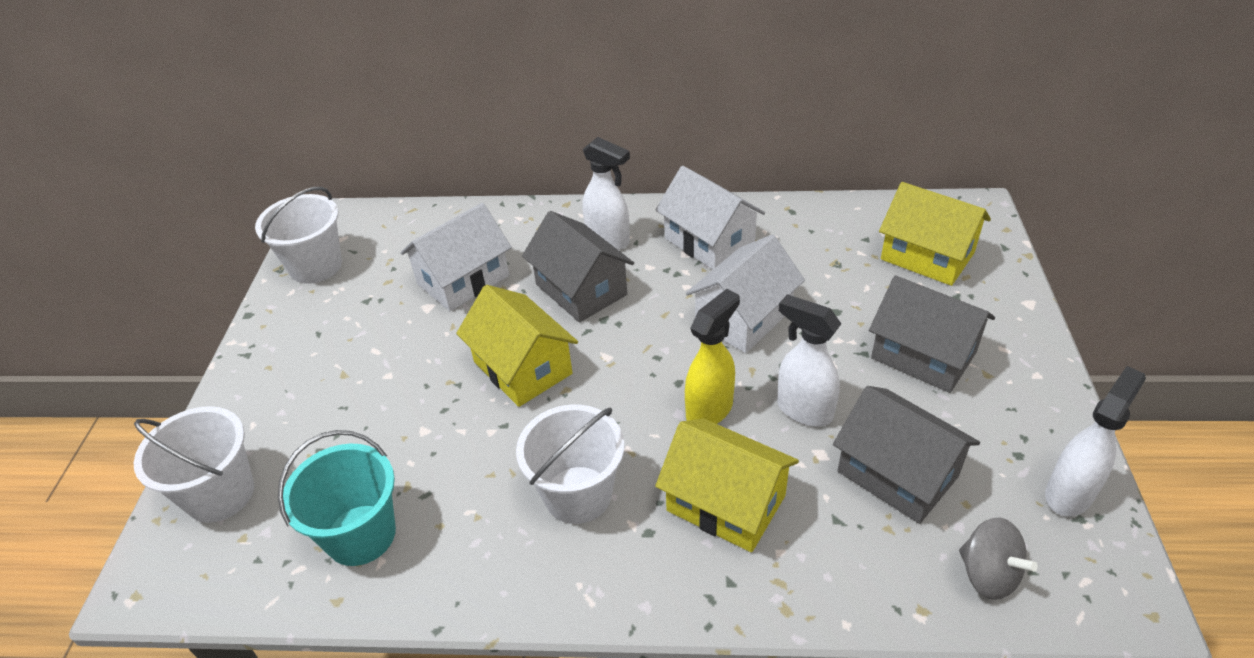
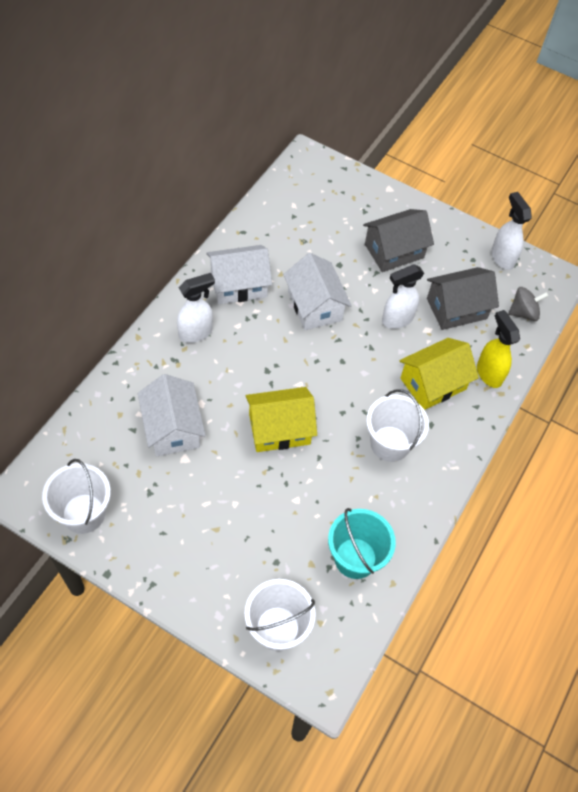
camera: 70 degrees left, 15 degrees up
(581, 289) = (232, 369): grey house -> none
(710, 409) = (371, 358): yellow spray bottle -> yellow spray bottle (488, 373)
(927, 256) = (327, 201): yellow house -> none

